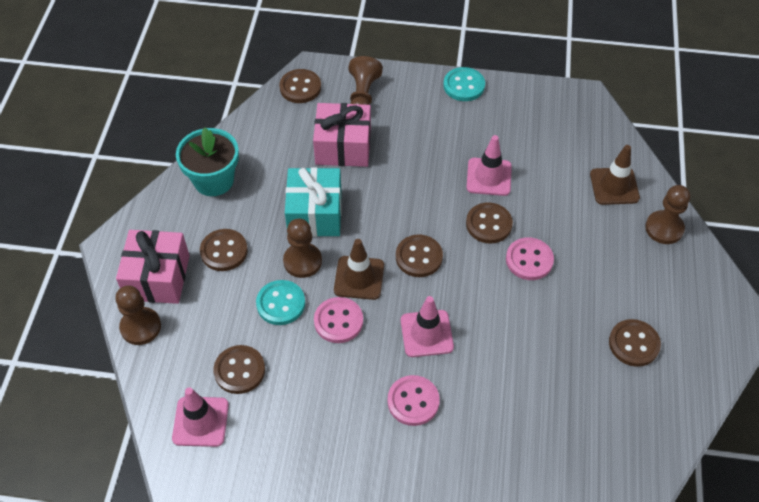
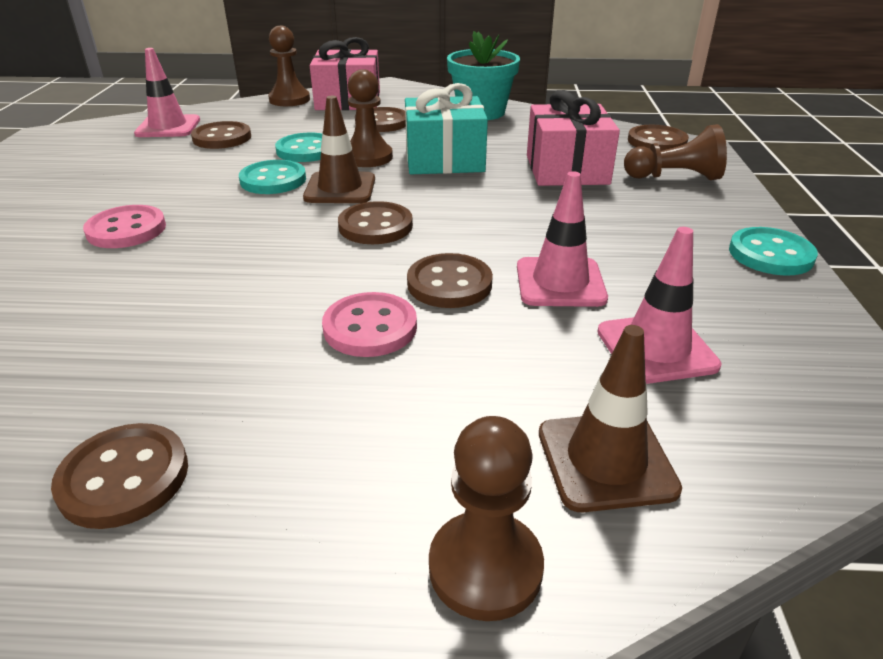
camera: 85 degrees right, 20 degrees down
(338, 321) = (273, 180): pink button -> turquoise button
(426, 333) = (235, 236): pink traffic cone -> pink traffic cone (656, 348)

